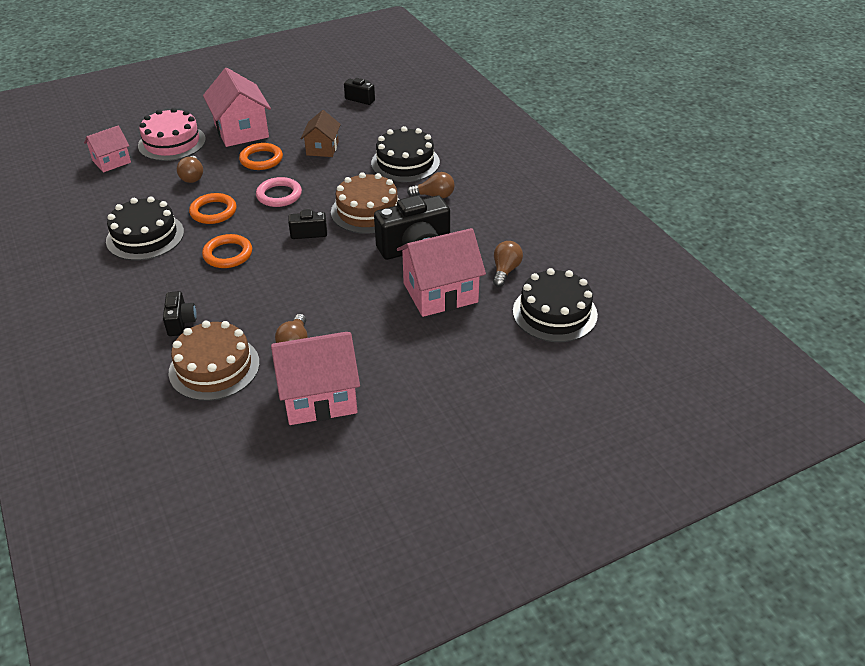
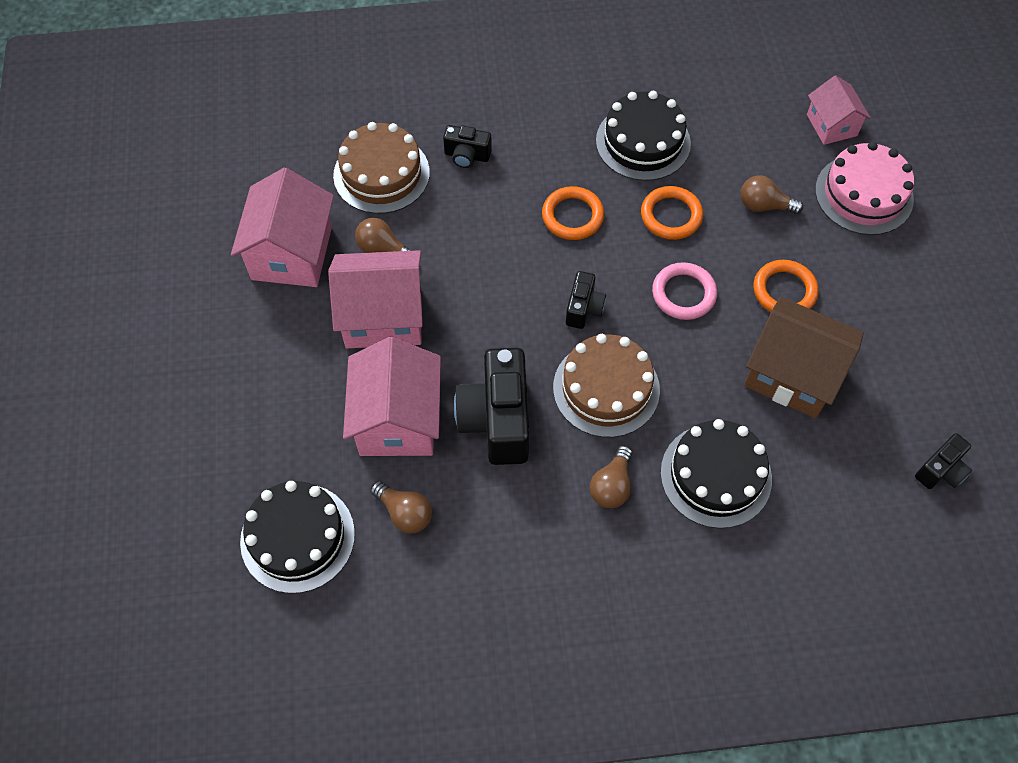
camera: 110 degrees right, 20 degrees up
(241, 131) = (875, 281): pink house -> pink house (383, 316)
(322, 148) = (792, 374): brown house -> brown house, size x1.68

